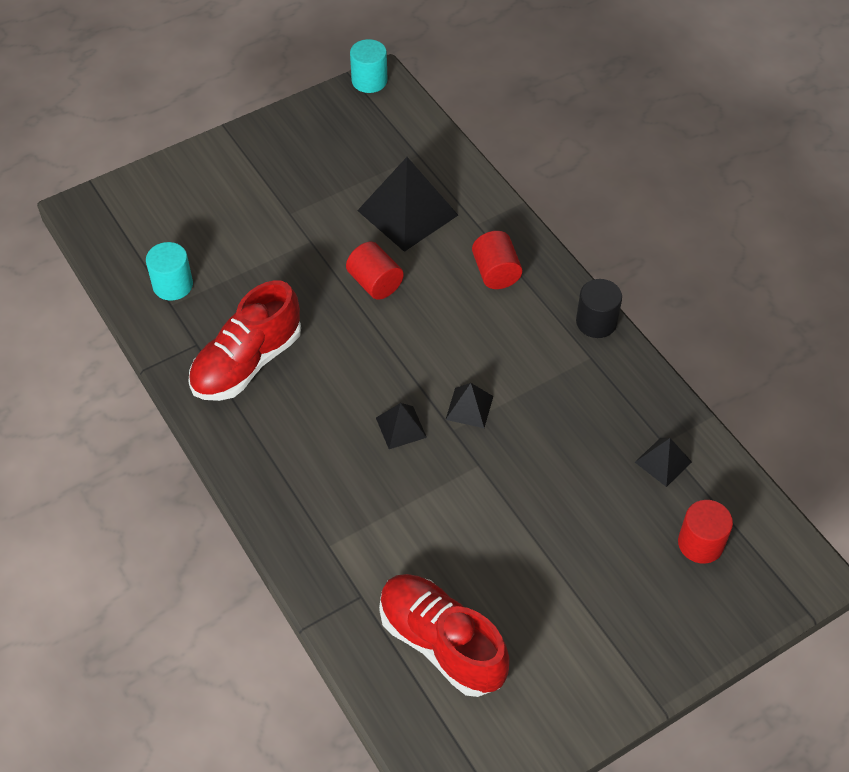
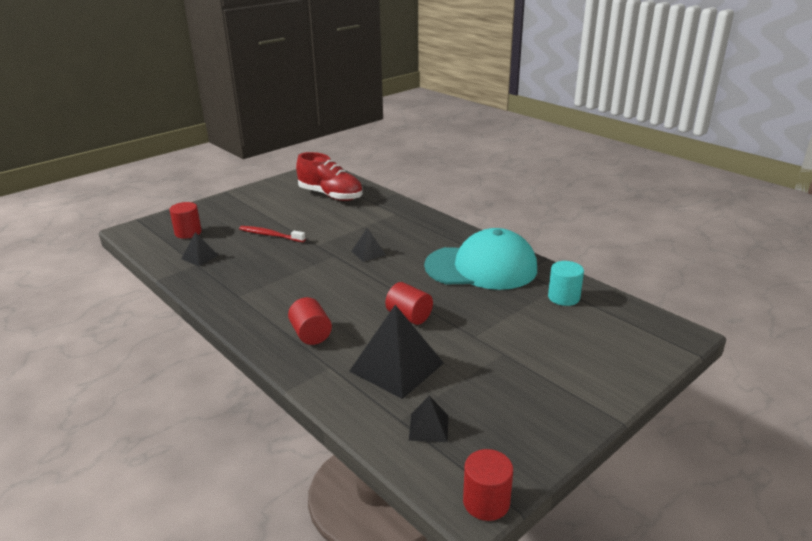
camera: 170 degrees right, 25 degrees down
(247, 363) = (481, 267): red shoe -> turquoise cap
(369, 81) = (486, 502): turquoise cylinder -> red cylinder
(469, 408) = (325, 265): black pyramid -> black pyramid (428, 427)
(556, 508) = (270, 235): none -> red toothbrush
(596, 322) = (230, 314): black cylinder -> none

